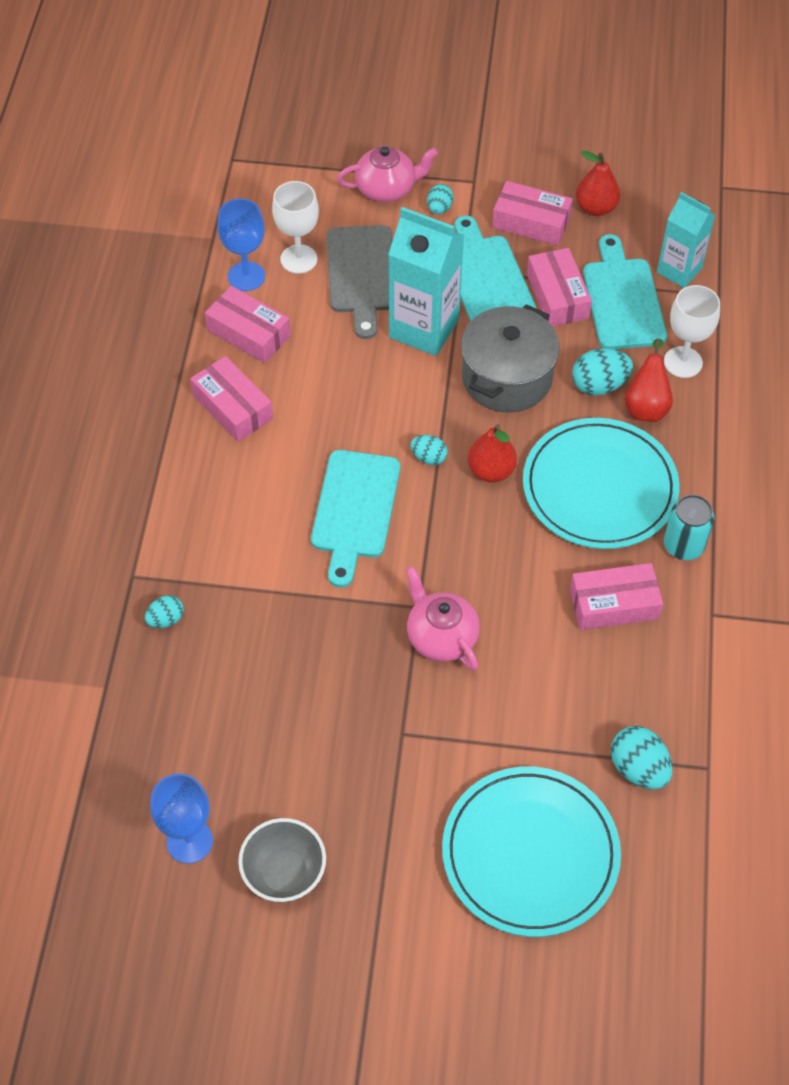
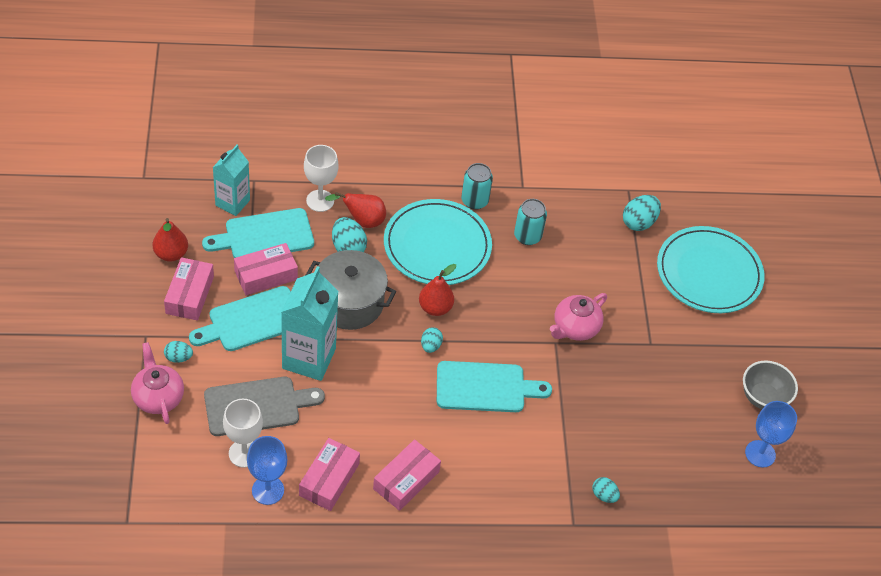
camera: 105 degrees left, 5 degrees down
(614, 604) = (527, 236): pink box -> turquoise can

